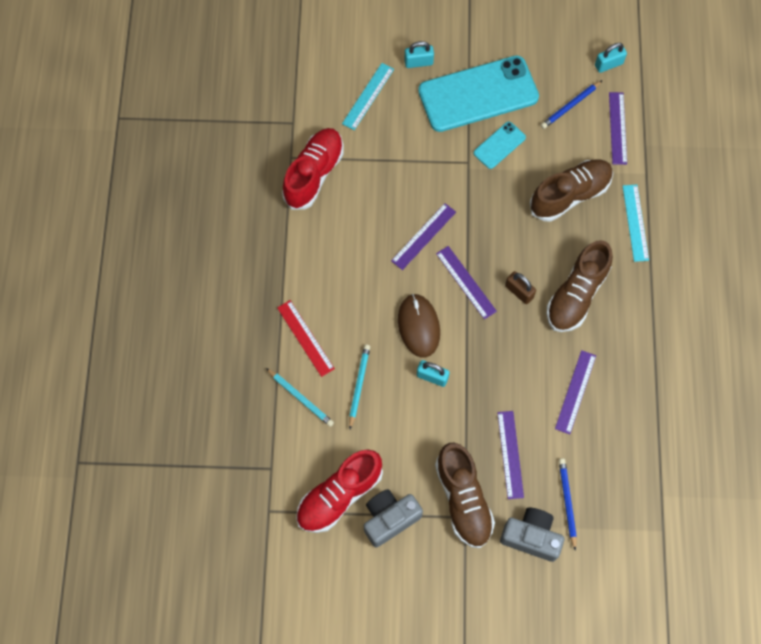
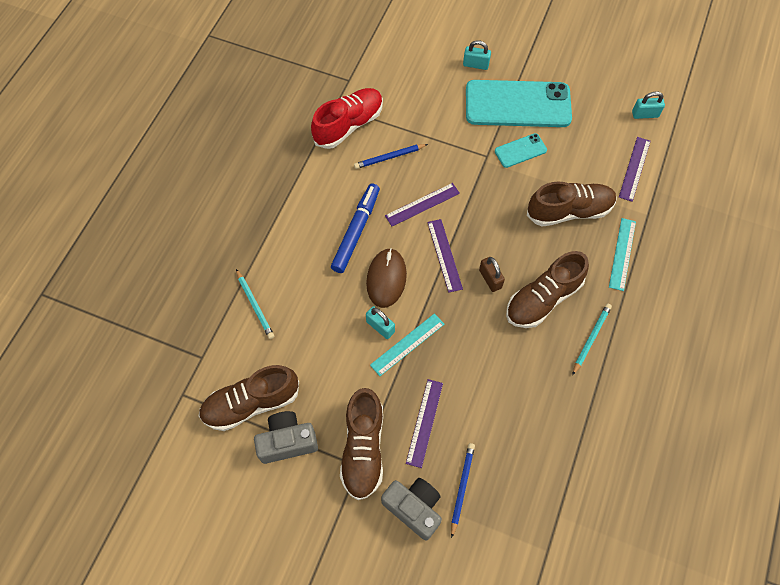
camera: 20 degrees right, 5 degrees down
(305, 338) = (282, 256): red ruler -> none
(339, 495) = (251, 403): red shoe -> brown shoe
(359, 385) = (311, 312): turquoise pencil -> turquoise pencil (591, 338)
(368, 96) = (421, 78): turquoise ruler -> turquoise ruler (407, 344)
(369, 287) = (356, 231): none -> blue marker
(570, 106) = (597, 138): blue pencil -> blue pencil (389, 157)
(575, 392) = (509, 386): purple ruler -> none

